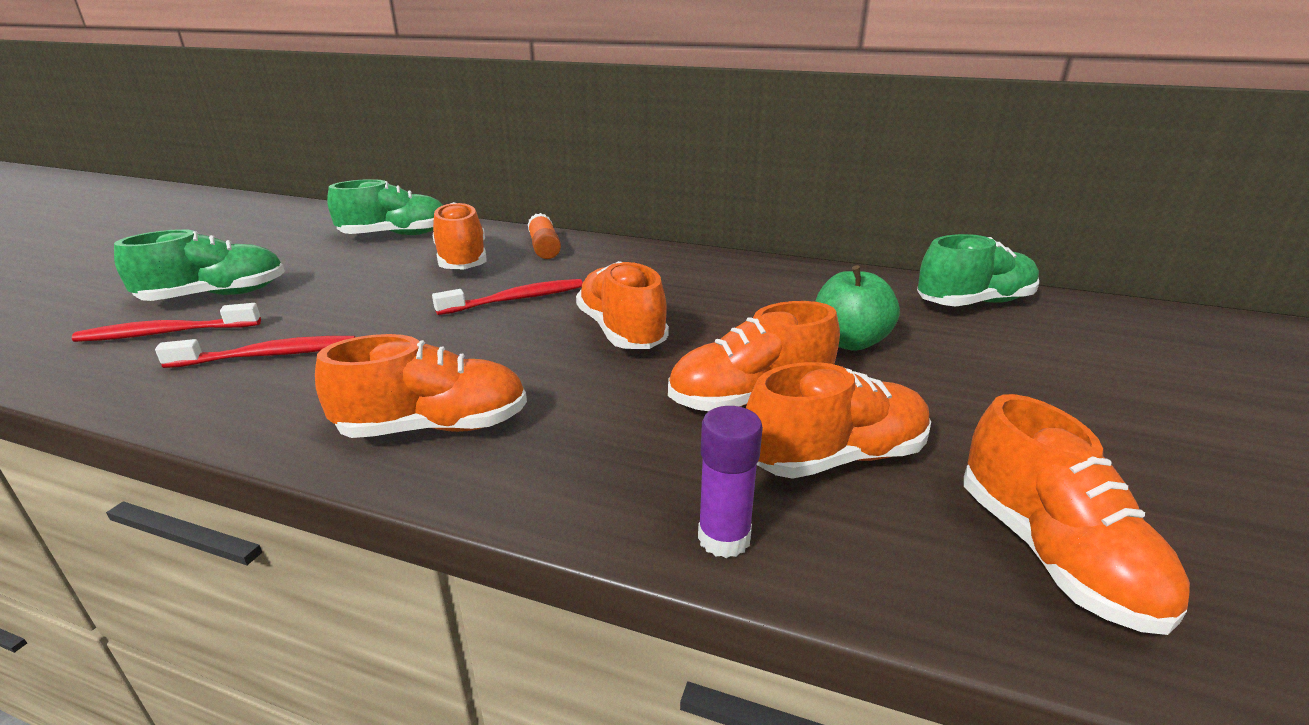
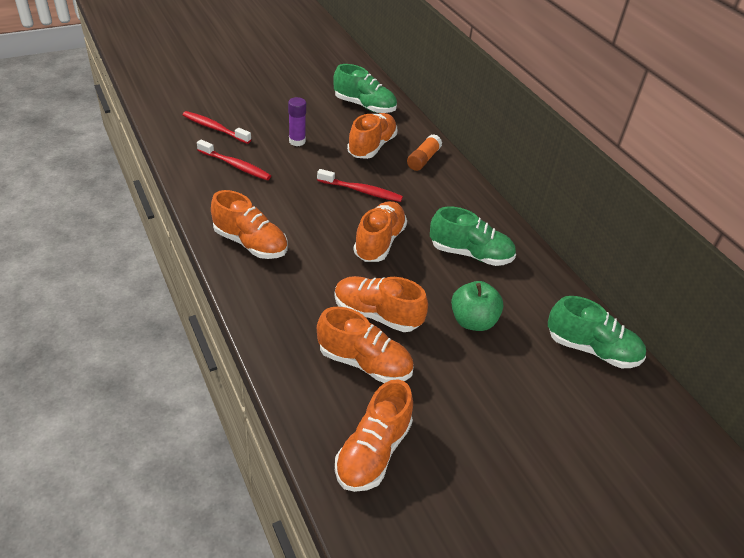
camera: 40 degrees right, 15 degrees up
(216, 296) = (250, 112): green shoe -> green shoe (470, 254)
(724, 538) = (280, 357): purple glue stick -> purple glue stick (297, 141)

